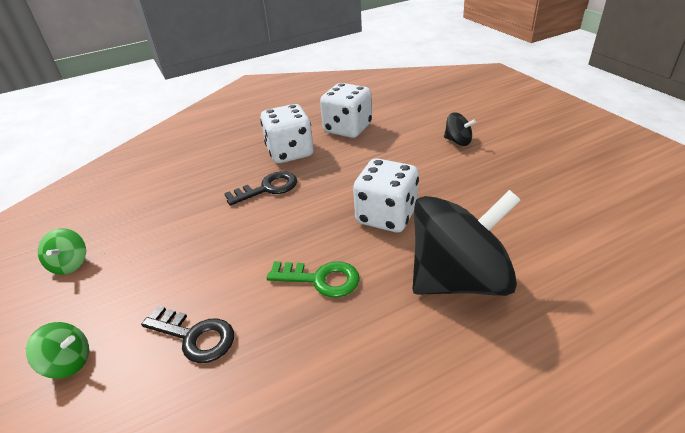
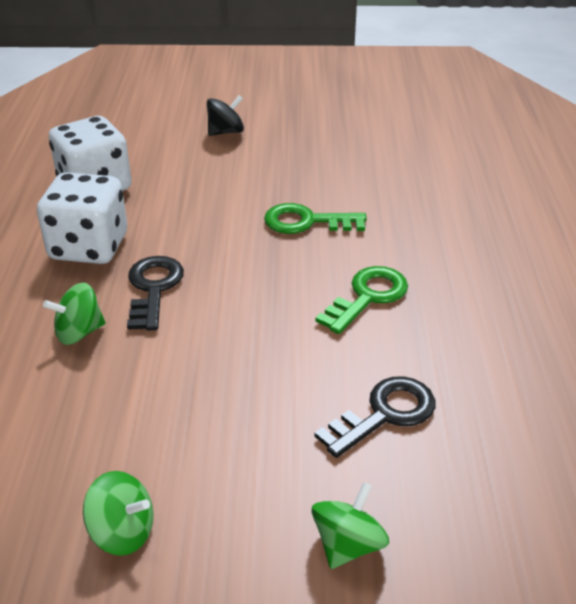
camera: 65 degrees left, 0 degrees up
(215, 182) = (79, 332): none -> green spinning top
(386, 216) = (306, 222): white dice -> green key
(458, 279) = (436, 217): black spinning top -> none

